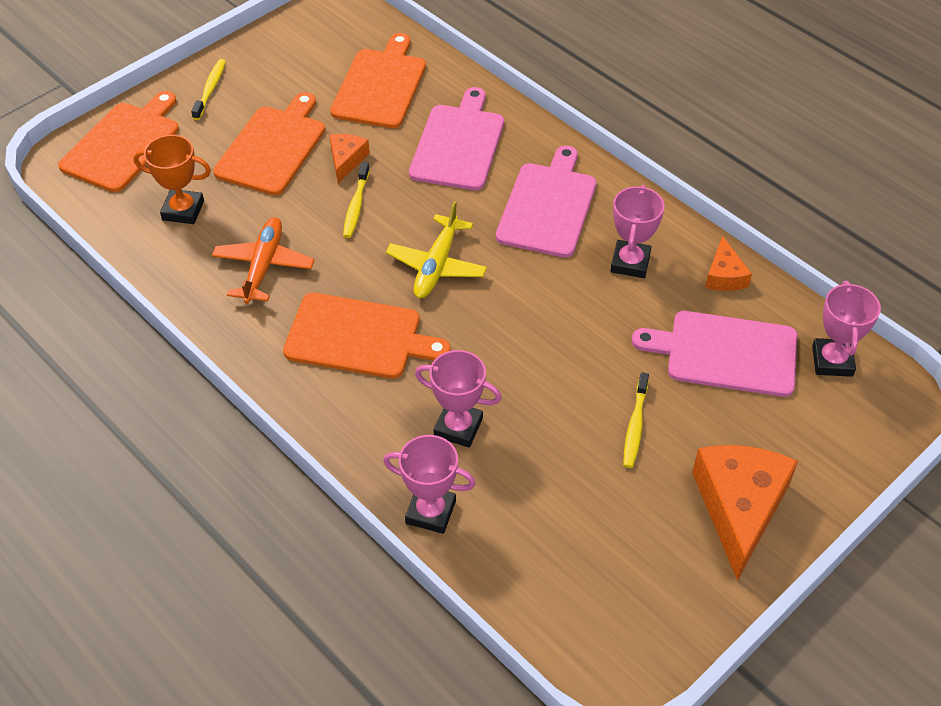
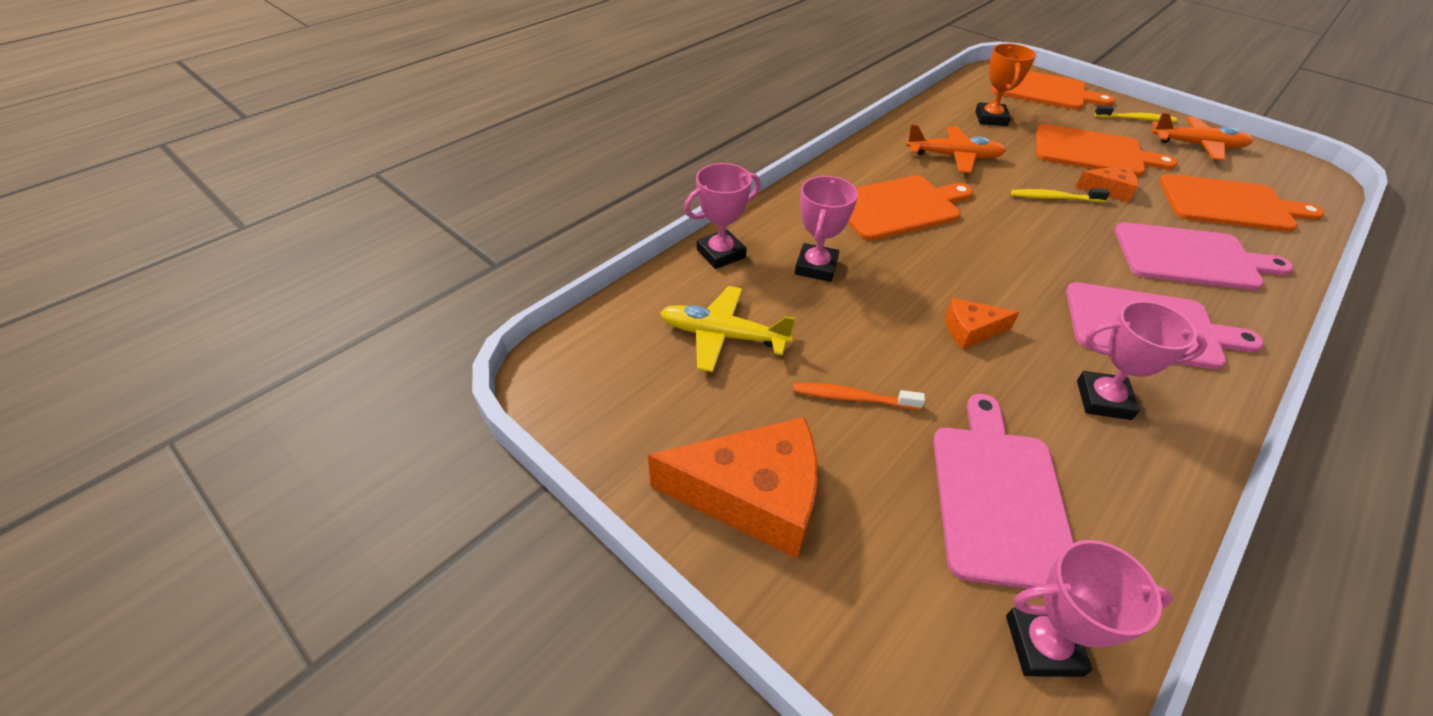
camera: 85 degrees right, 5 degrees down
(274, 65) = (1197, 145): none -> orange plane
(358, 337) = (899, 207): orange cutting board -> orange cutting board turned 120 degrees counterclockwise
(430, 512) = (721, 253): pink trophy -> pink trophy turned 45 degrees clockwise
(437, 265) = (1009, 248): yellow plane -> yellow plane (723, 336)
(635, 425) = (853, 398): yellow toothbrush -> orange toothbrush
(724, 275) = (1142, 504): orange cheese -> orange cheese (971, 330)

